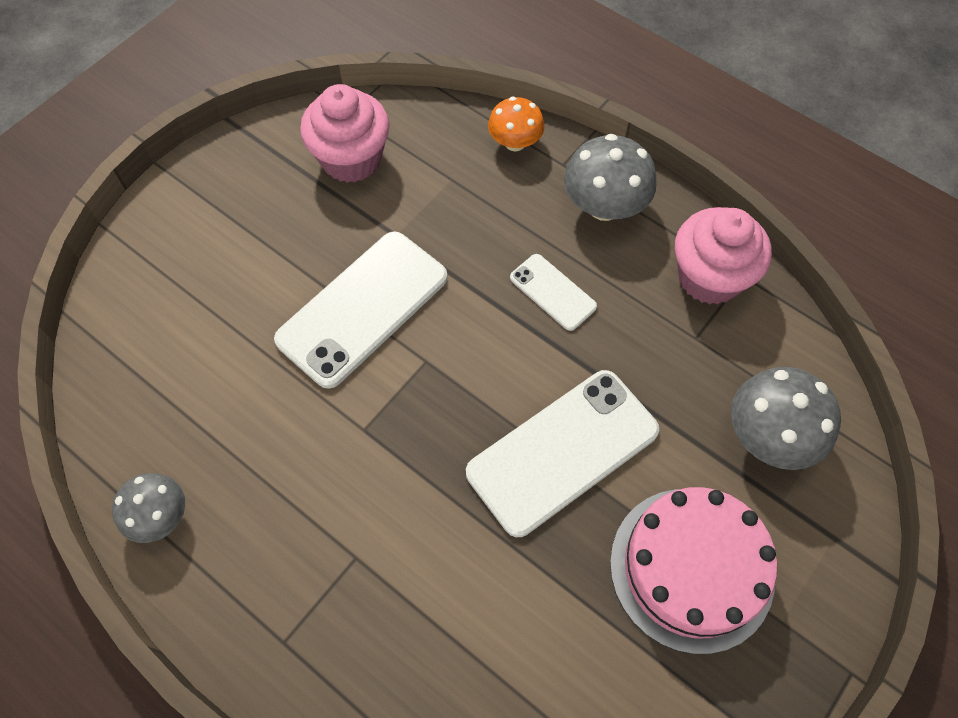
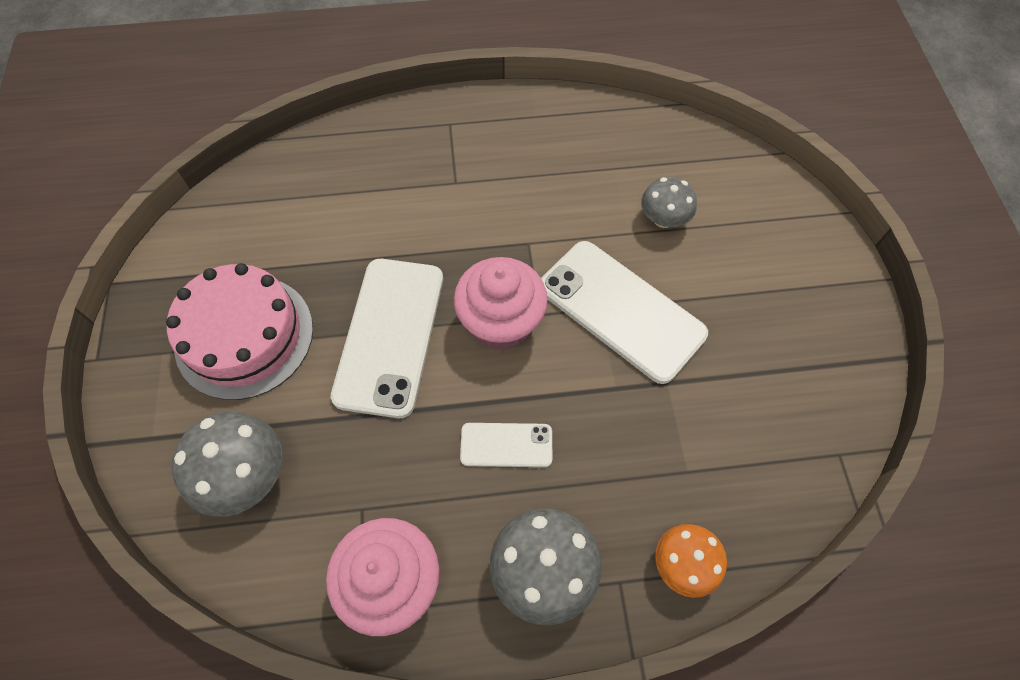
camera: 135 degrees right, 0 degrees up
(160, 516) = (580, 118): grey mushroom -> grey mushroom (663, 219)
(351, 159) = (779, 413): pink cupcake -> pink cupcake (501, 323)
(362, 308) = (621, 310): white phone -> white phone turned 45 degrees counterclockwise

